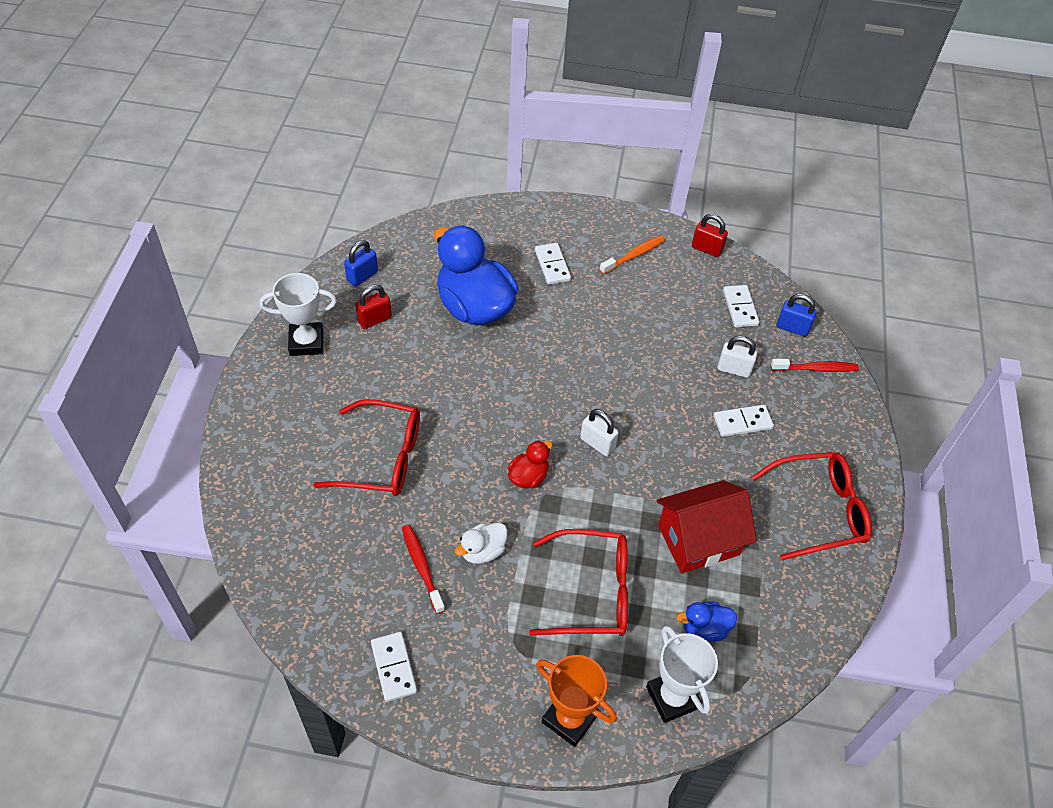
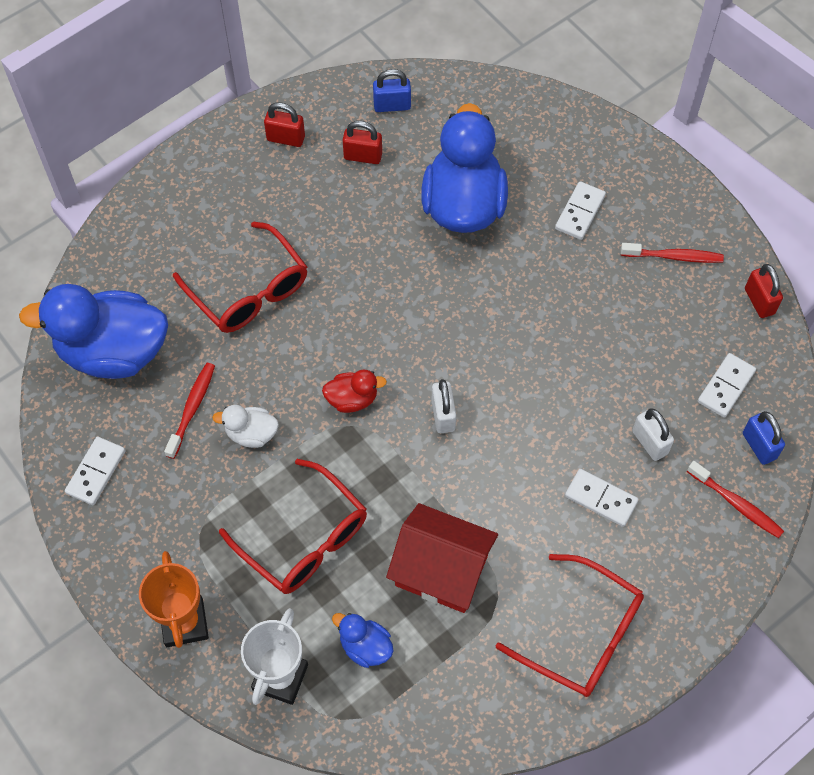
camera: 45 degrees right, 10 degrees up
(306, 342) = (286, 138): white trophy -> red padlock
(320, 572) = (113, 351): none -> blue duck
(634, 255) = (674, 256): orange toothbrush -> red toothbrush

